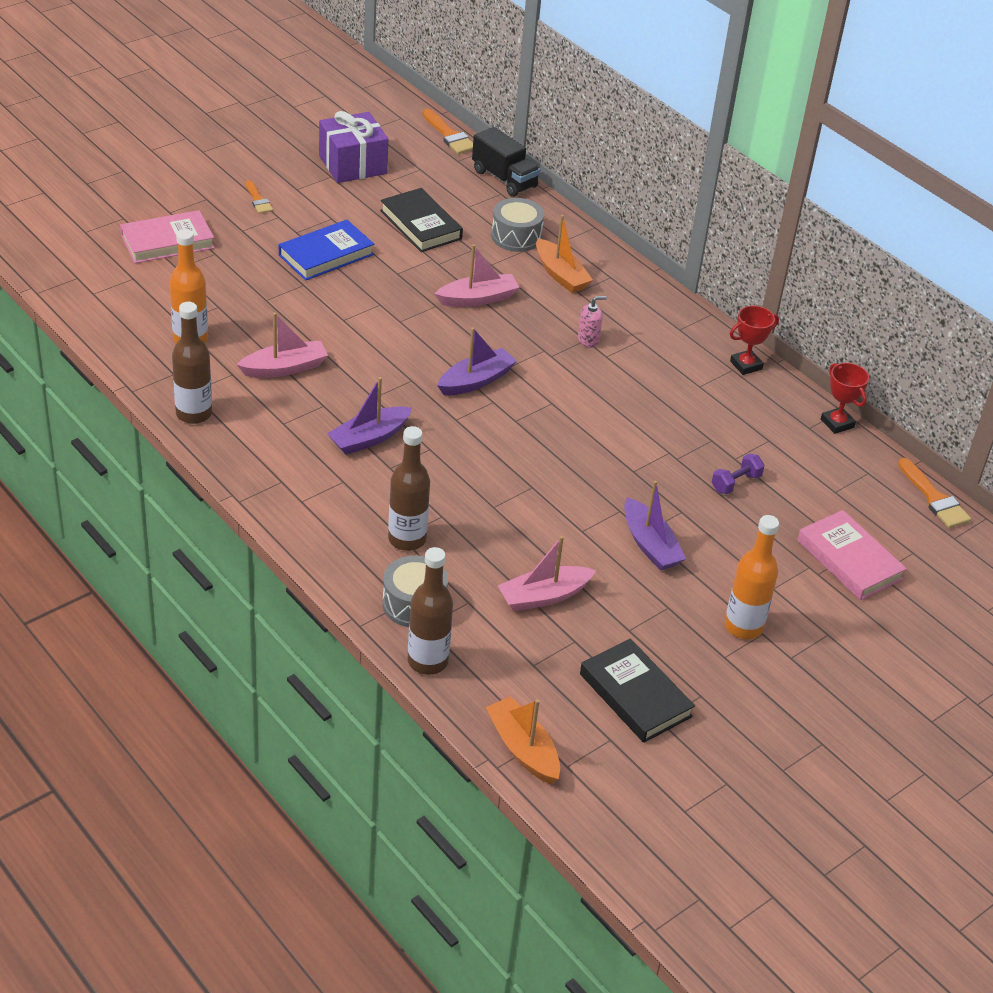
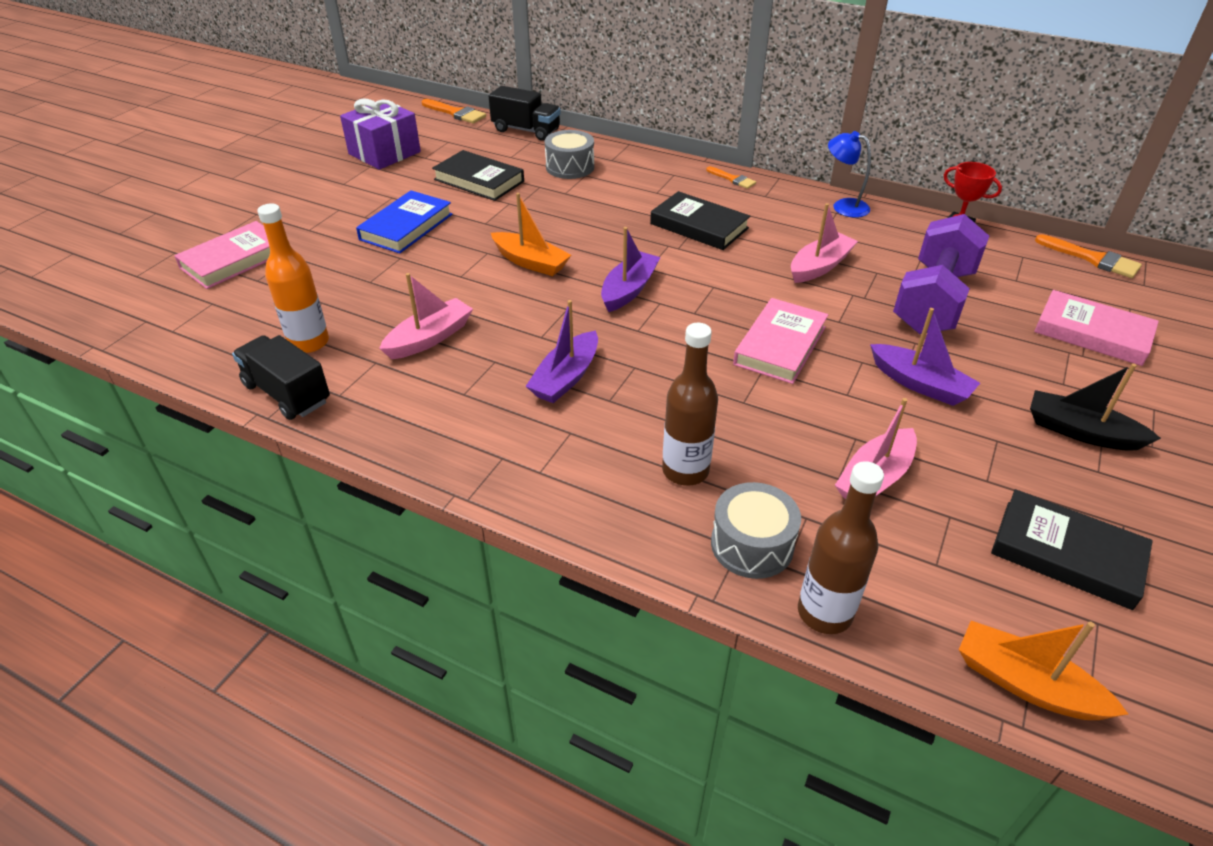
camera: 20 degrees left, 0 degrees up
(154, 377) = (287, 393): none -> black truck
(194, 414) = (355, 418): brown bottle -> none
(258, 200) = (310, 201): orange brush -> orange brush (732, 179)
(478, 299) = (575, 222): pink boat -> pink boat (819, 266)
(561, 275) = (631, 184): orange boat -> orange boat (531, 262)
(563, 473) = (780, 345): none -> pink book
(588, 340) = (699, 226): pink soap dispenser -> black book
(735, 483) = (933, 301): purple dumbbell -> purple dumbbell, size x2.46
(743, 626) = (1080, 432): orange bottle -> black boat
(746, 365) = (843, 206): red trophy -> blue lamp

